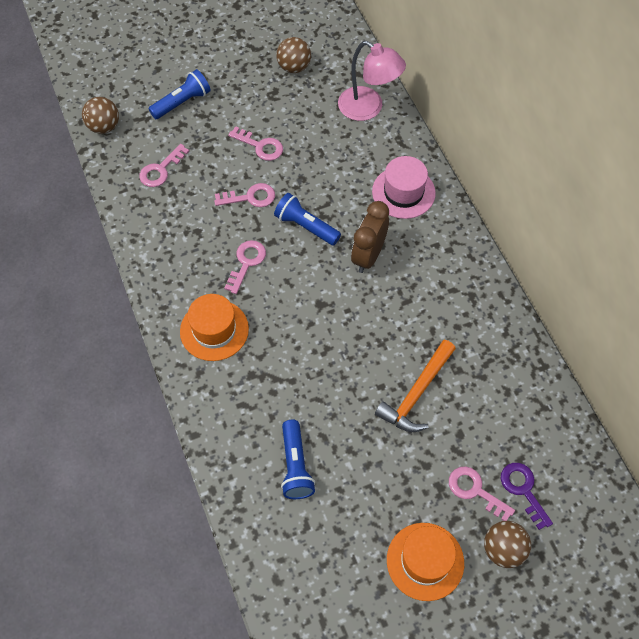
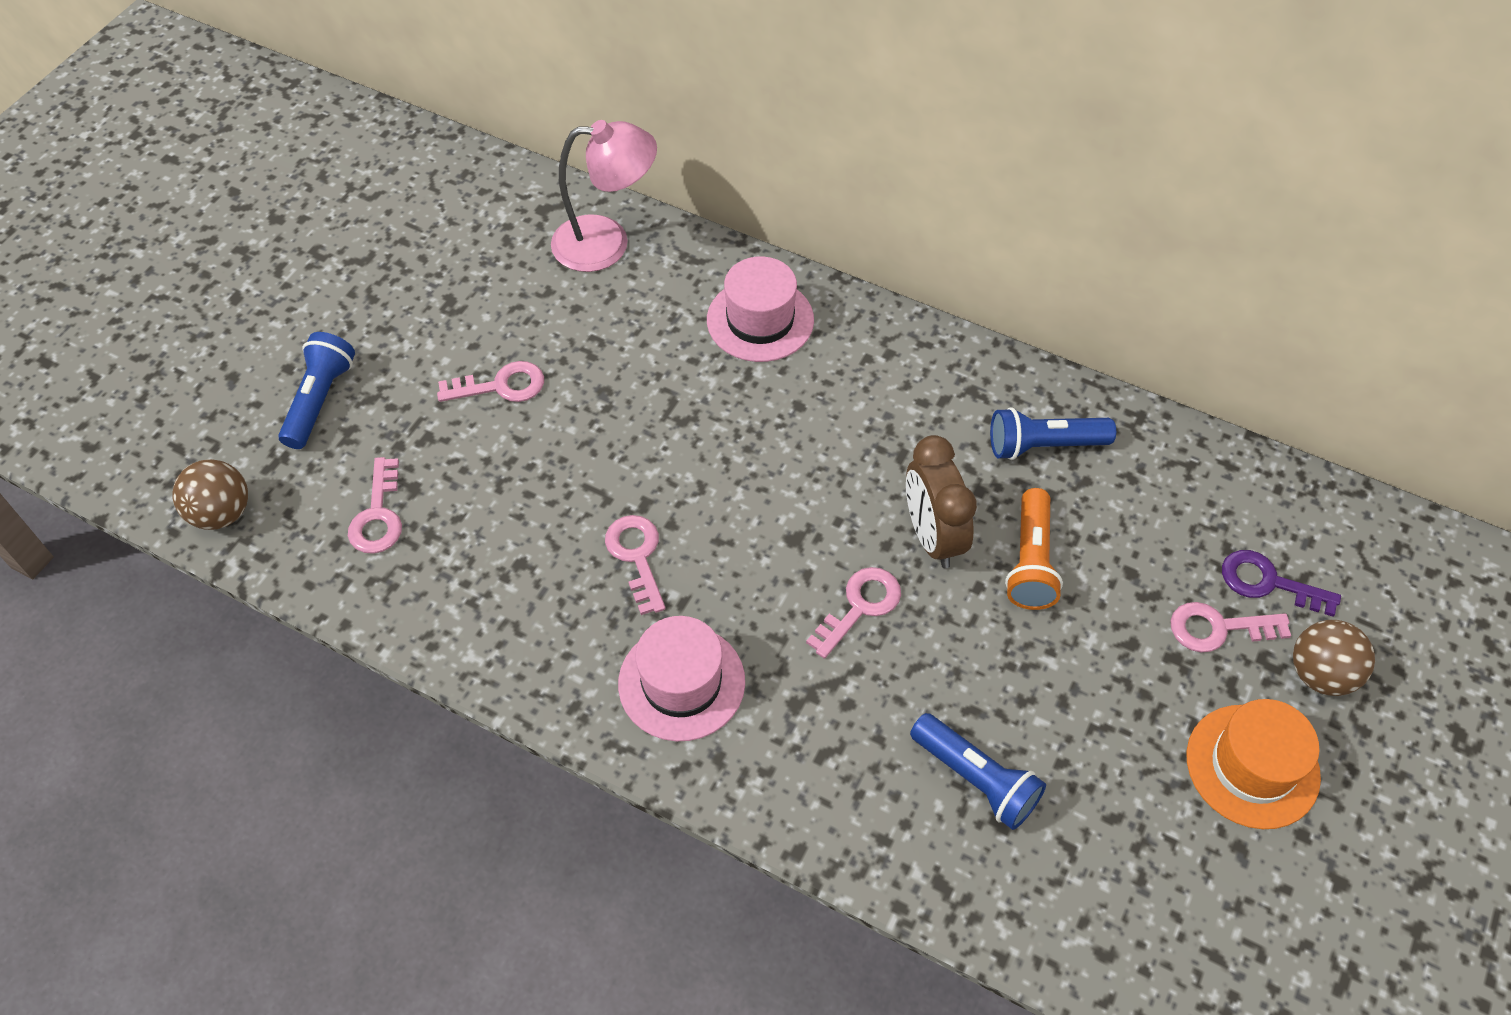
camera: 40 degrees left, 5 degrees down
(214, 330) = (681, 682): orange hat -> pink hat
(250, 197) = (554, 464): pink key -> pink key (860, 607)
(294, 67) = (447, 251): brown ball -> none
(305, 226) = (672, 450): blue flashlight -> blue flashlight (1043, 445)
(368, 256) = (795, 431): brown clock -> brown clock (932, 536)
(416, 393) = (1030, 562): orange hammer -> orange flashlight

